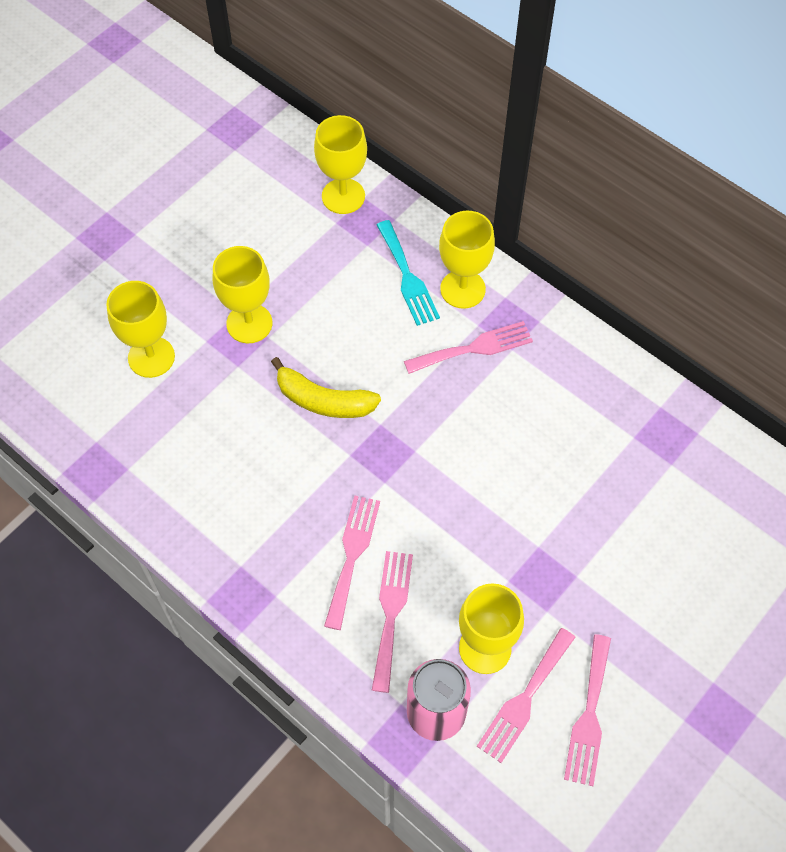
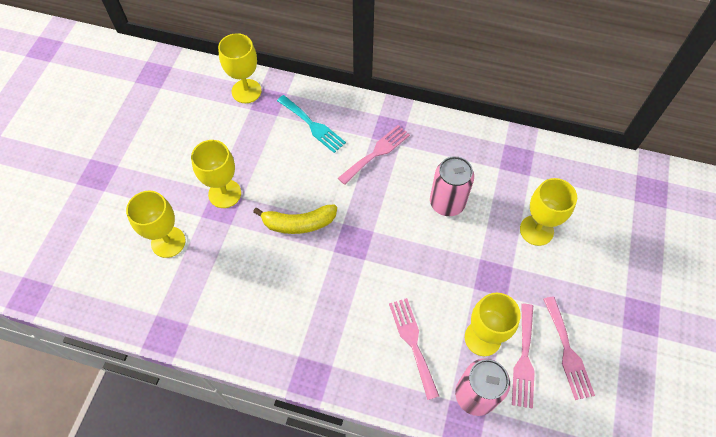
camera: 25 degrees left, 0 degrees up
(352, 555) = (368, 315): pink fork -> none
(462, 289) = (351, 120): yellow goblet -> yellow goblet (536, 230)
(534, 454) = (447, 203): none -> pink can

